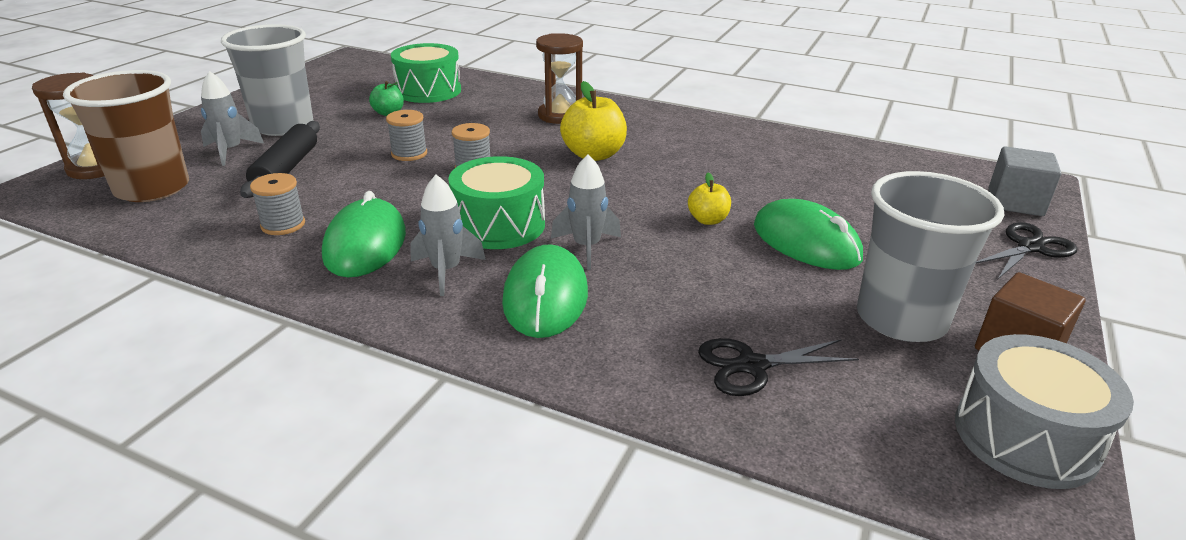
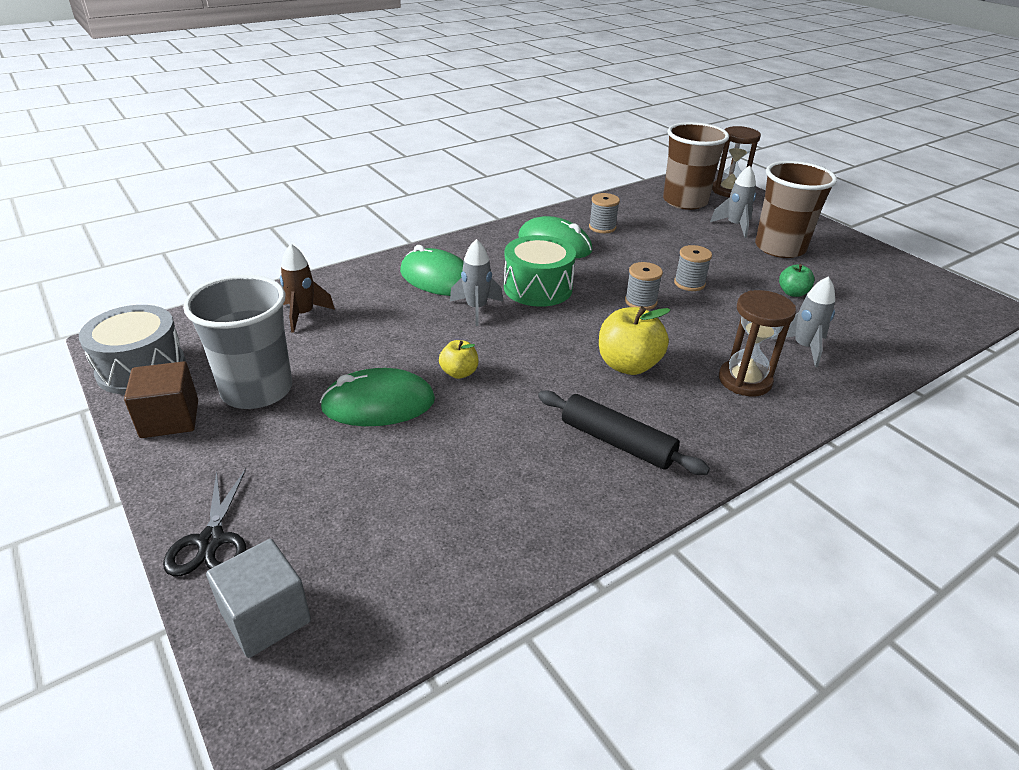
camera: 120 degrees right, 5 degrees up
(283, 126) = (780, 248): grey cup -> brown cup
(286, 169) = (689, 238): black rolling pin -> black rolling pin (616, 442)
(428, 91) = (855, 325): green drum -> none
(446, 271) = (498, 259): grey rocket -> grey rocket (803, 347)
(752, 366) = (303, 315): black scissors -> brown rocket

